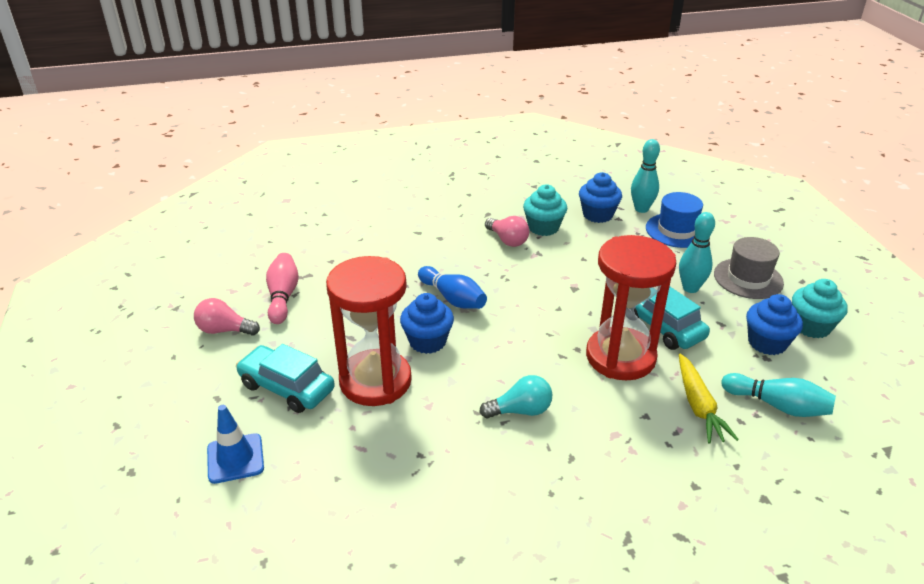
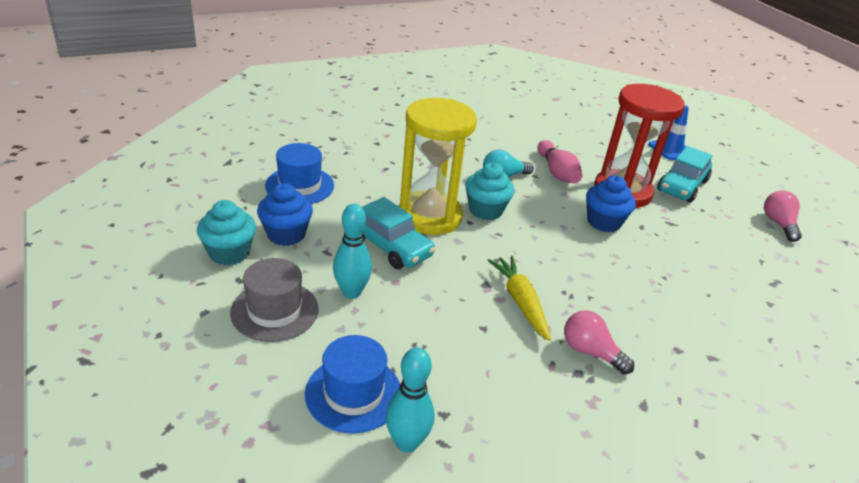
camera: 165 degrees right, 0 degrees up
(224, 330) = (778, 224): pink light bulb -> pink light bulb turned 90 degrees counterclockwise
(283, 296) = (769, 257): pink bowling pin -> pink bowling pin (557, 172)
(287, 387) = (682, 186): turquoise car -> turquoise car turned 105 degrees clockwise
(453, 298) = (608, 264): blue bowling pin -> none
(543, 227) = (551, 381): turquoise cupcake -> turquoise cupcake (485, 210)
(597, 215) = (477, 419): blue cupcake -> none
(620, 357) = (430, 216): red hourglass -> yellow hourglass
(698, 406) = (365, 184): yellow carrot -> yellow carrot (520, 302)
(778, 406) = (299, 185): turquoise bowling pin -> blue hat

